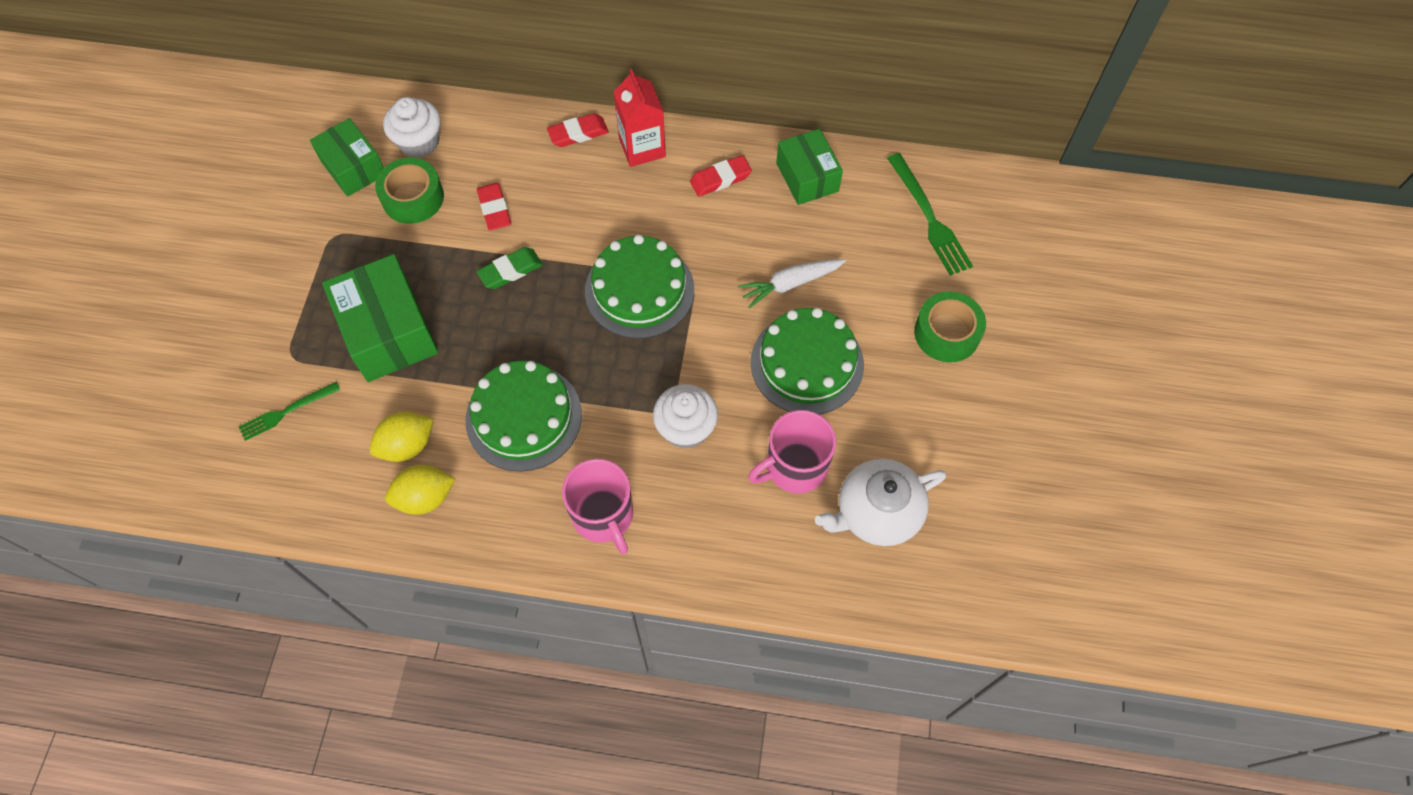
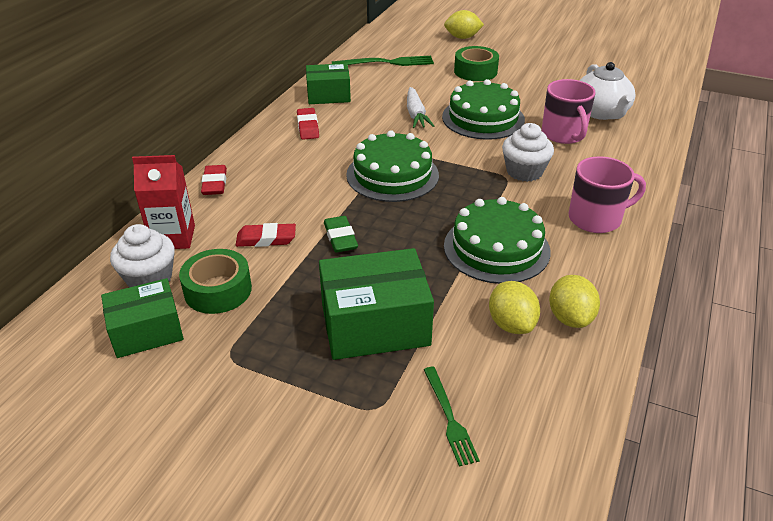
camera: 75 degrees left, 25 degrees down
(642, 148) = (253, 155): red carton -> red carton (173, 237)
(1061, 296) = (462, 37): none -> yellow lemon

